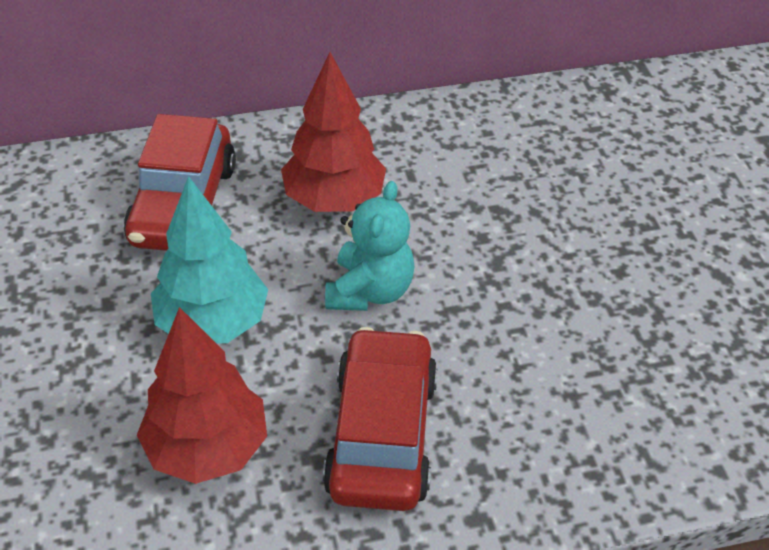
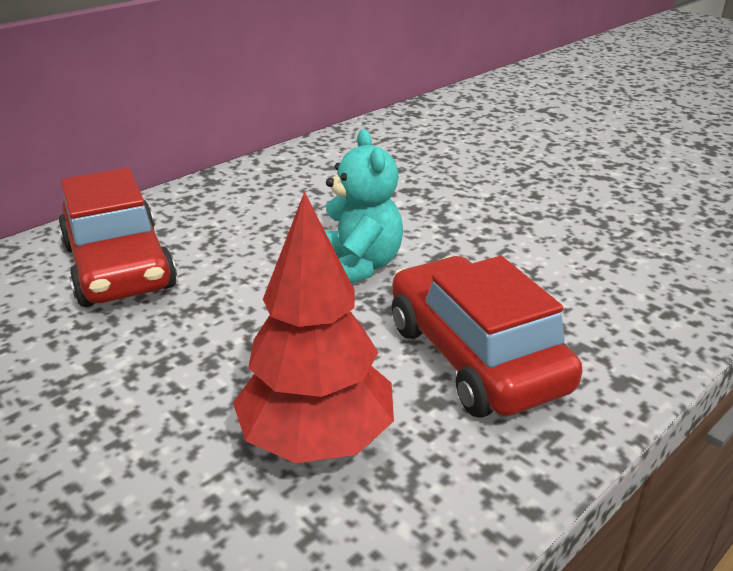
camera: 30 degrees left, 15 degrees down
(213, 323) = (228, 338): turquoise tree -> none
(334, 199) = (265, 222): red tree -> none

